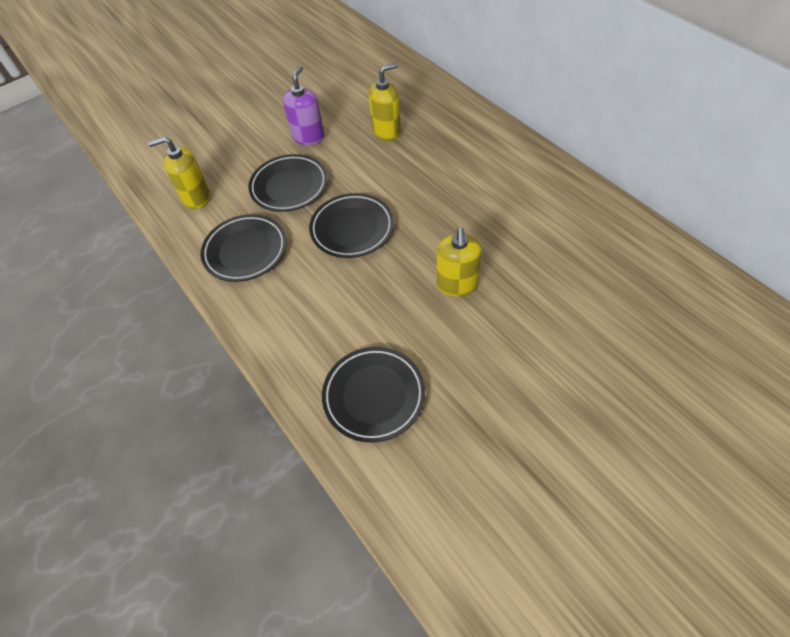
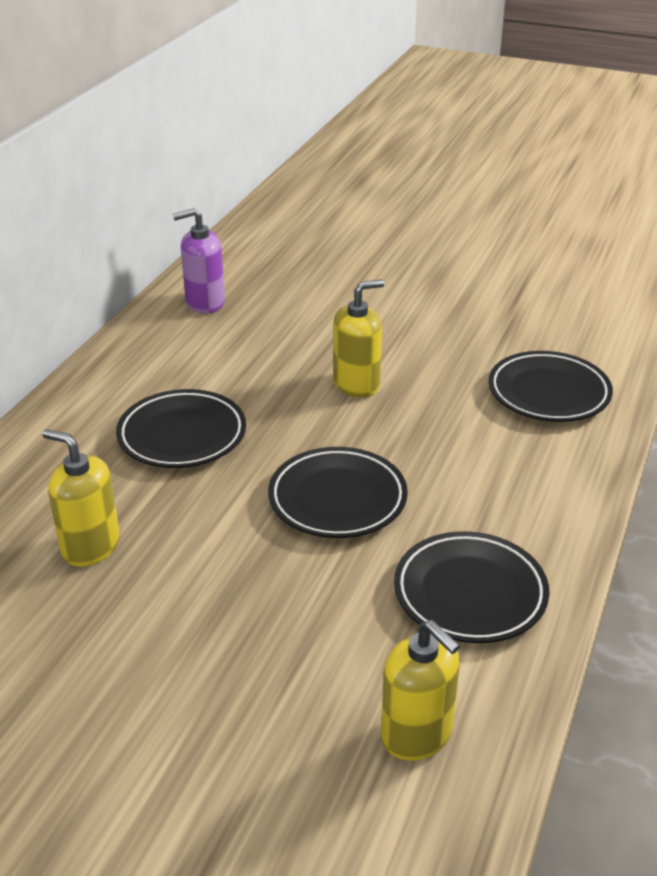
camera: 125 degrees left, 20 degrees down
(289, 186) = (300, 610): black plate -> black plate (182, 435)
(308, 137) = (155, 647): purple soap dispenser -> purple soap dispenser (204, 303)

